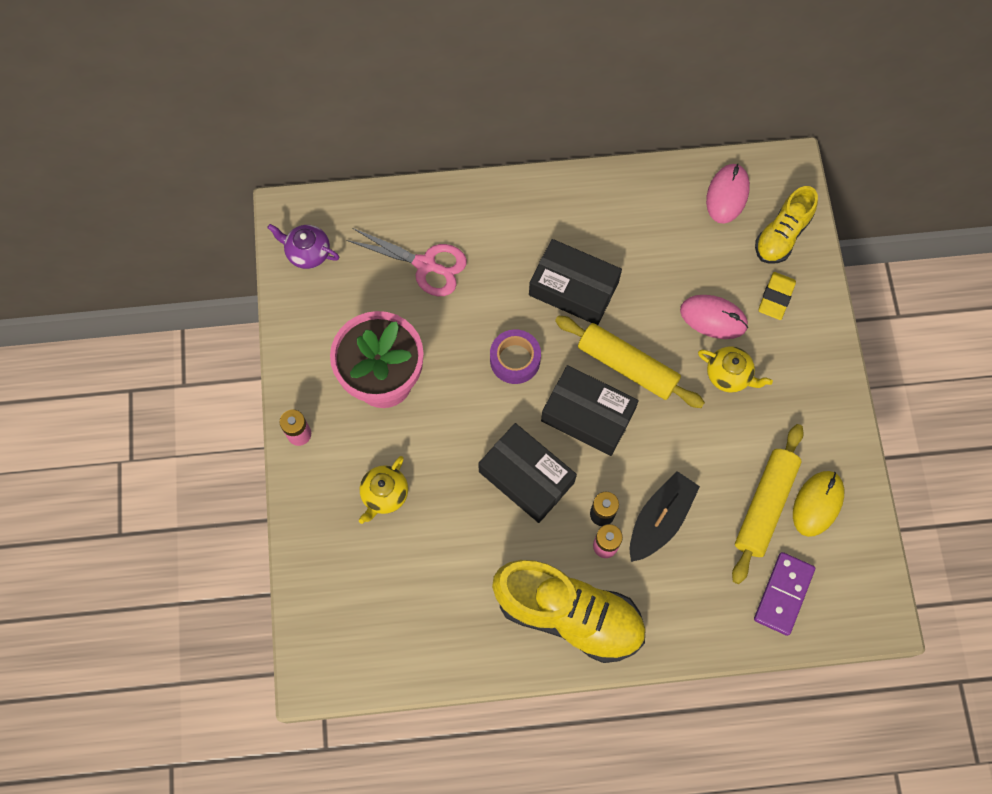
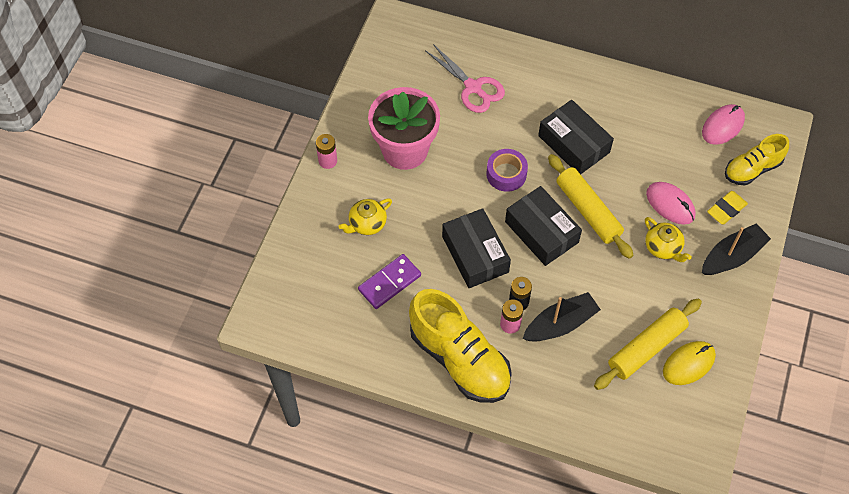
camera: 25 degrees right, 10 degrees down
(307, 252) = (394, 48): purple teapot -> none
(783, 594) = (630, 415): purple domino -> purple domino (389, 283)
(807, 352) = (732, 256): none -> black boat

